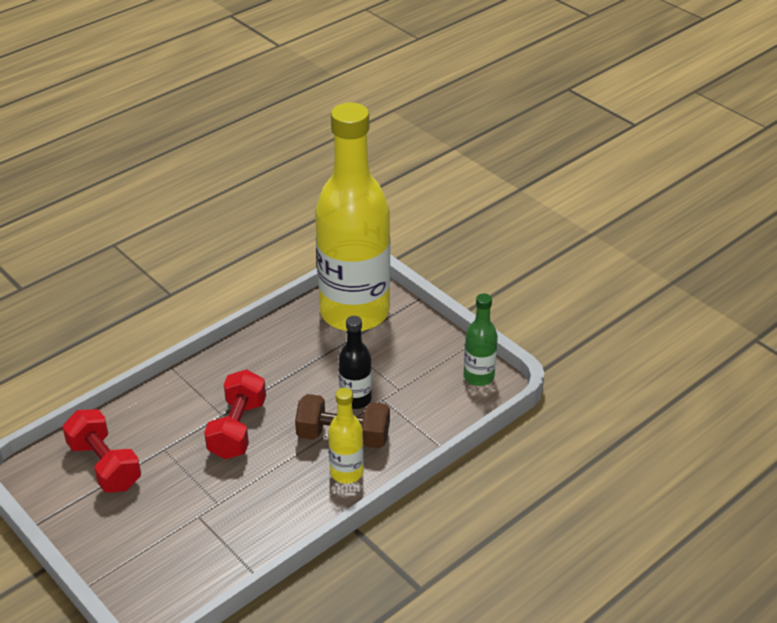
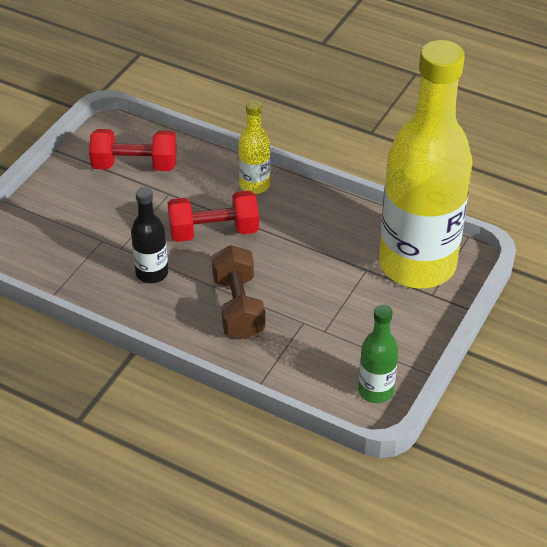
camera: 70 degrees right, 5 degrees up
(105, 465) = (135, 165): red dumbbell -> red dumbbell turned 60 degrees clockwise
(346, 472) = (192, 323): yellow bottle -> yellow bottle (254, 185)
(355, 399) = (292, 301): black bottle -> black bottle (152, 273)

